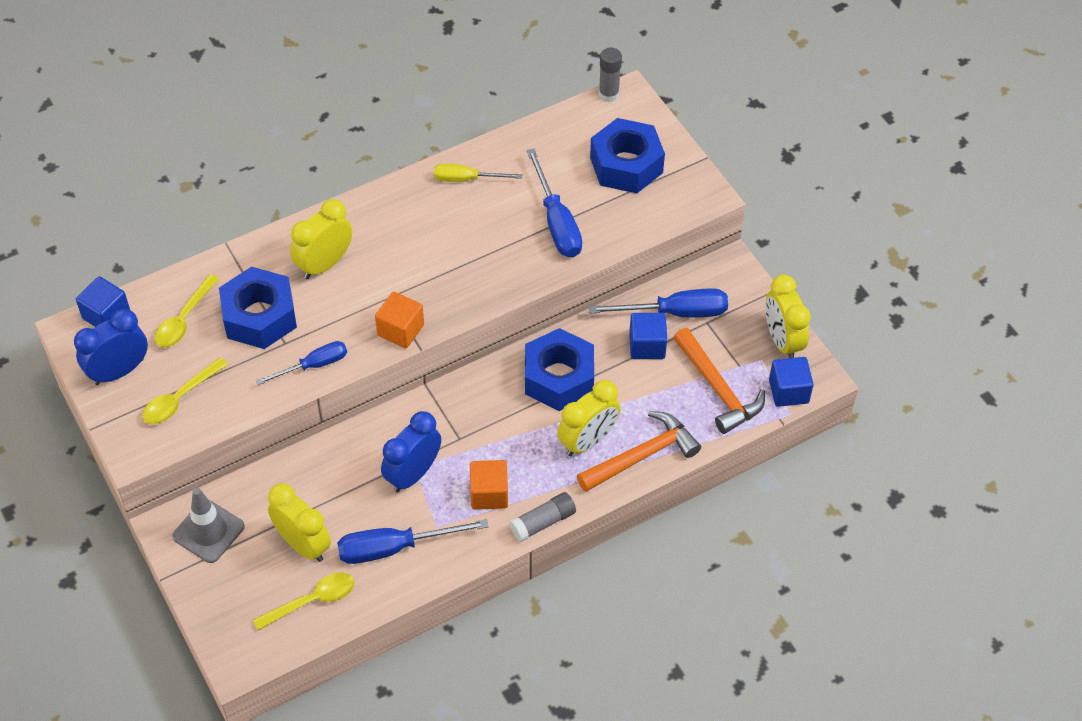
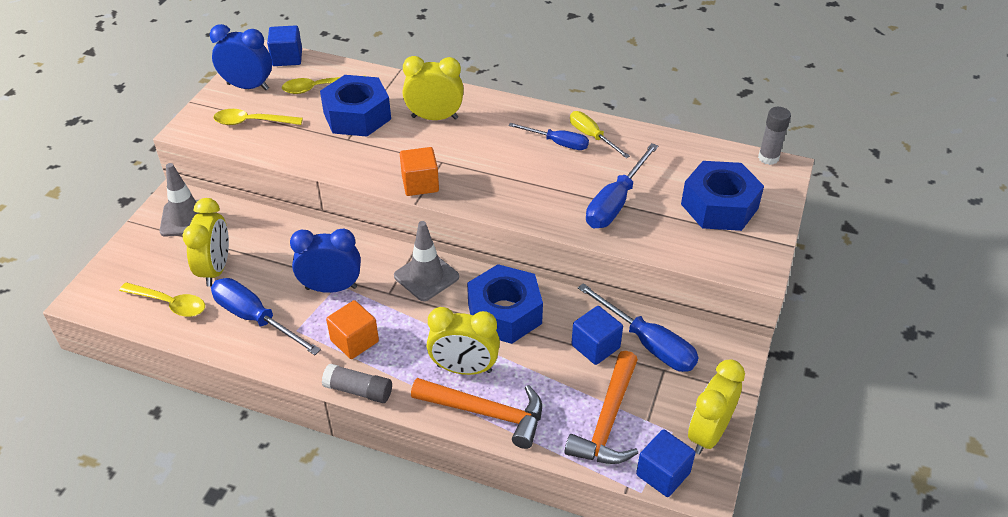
camera: 50 degrees right, 10 degrees down
(313, 365) = (343, 162): blue screwdriver -> blue screwdriver (557, 143)
(467, 401) = (426, 276): none -> grey traffic cone

